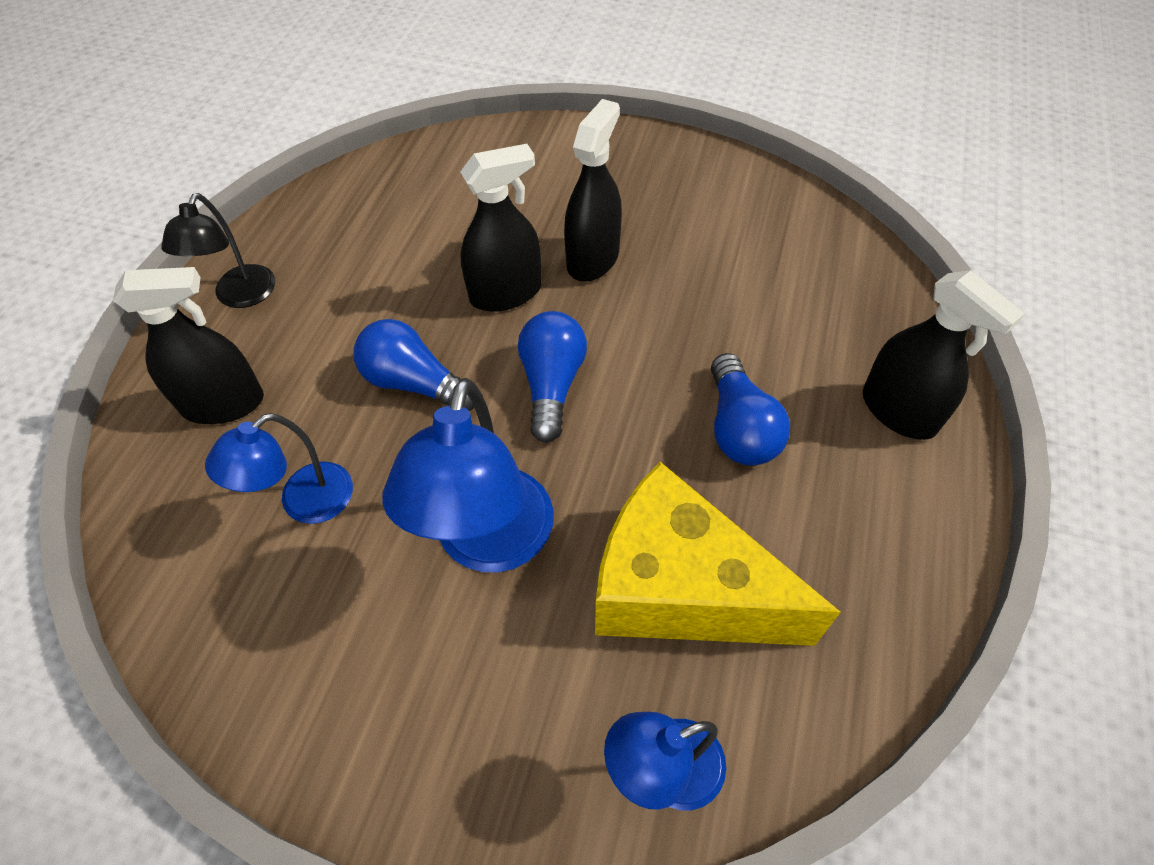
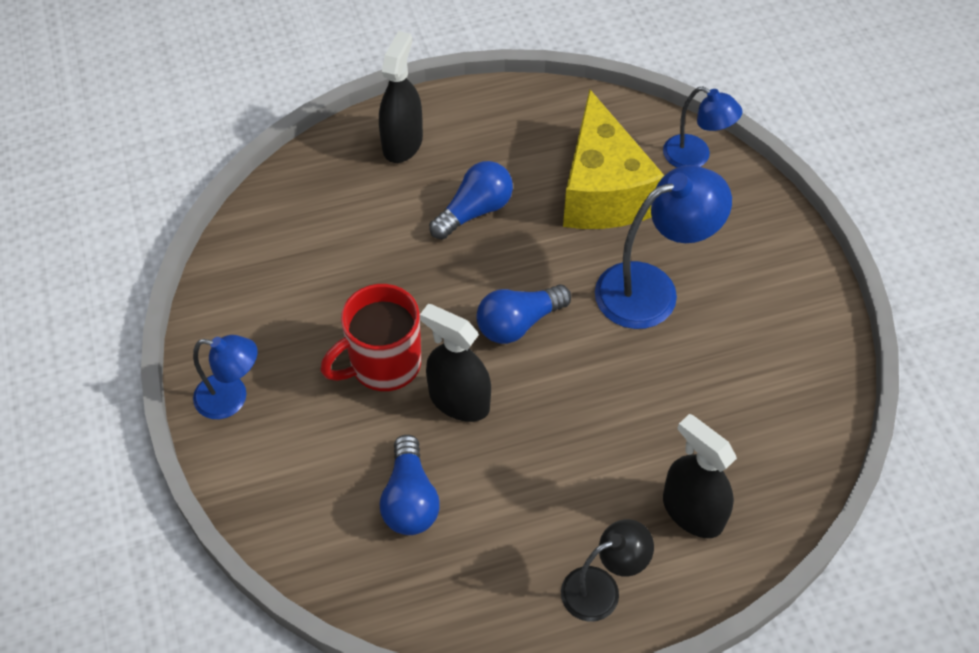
camera: 125 degrees left, 0 degrees up
(304, 503) = (711, 401): blue lamp -> blue lamp (232, 398)
(414, 383) = (580, 404): blue light bulb -> blue light bulb (410, 499)
(593, 259) = (383, 365): black spray bottle -> red mug

